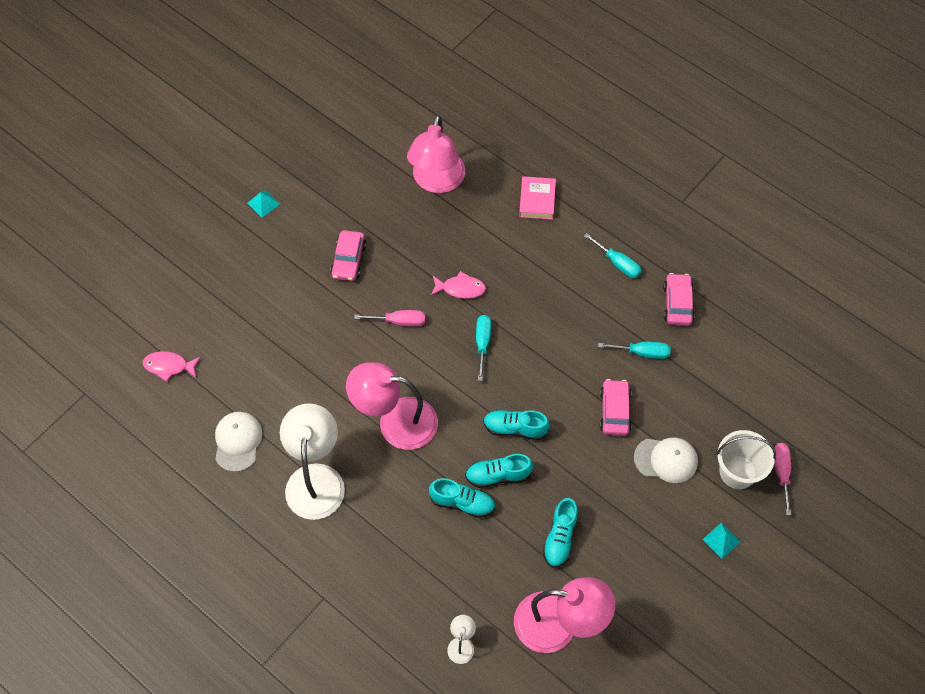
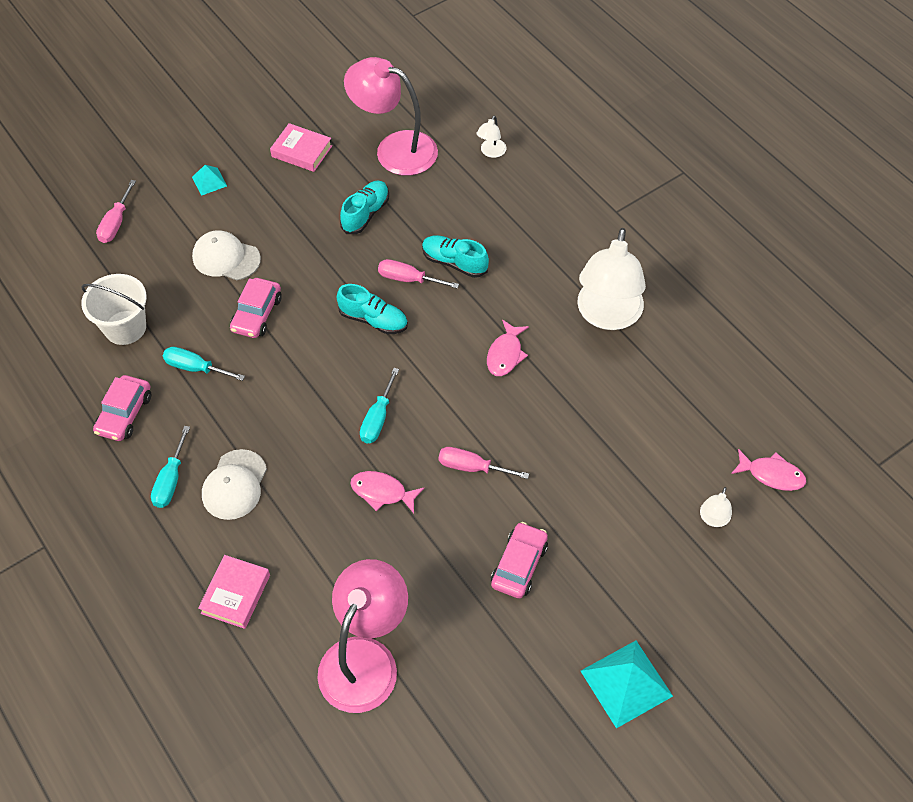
camera: 165 degrees left, 5 degrees down
(212, 322) = (713, 519): none -> white lamp
(238, 441) = (691, 371): white cap -> white cap (234, 485)
(263, 203) = (626, 683): turquoise pyramid -> turquoise pyramid, size x1.88
(395, 422) = (505, 354): pink lamp -> pink fish
(498, 475) = (408, 279): turquoise shoe -> pink screwdriver
(617, 263) = (171, 480): turquoise screwdriver -> turquoise screwdriver turned 135 degrees counterclockwise
(649, 599) = (302, 151): none -> pink book
(737, 472) = (159, 233): white bucket -> white bucket (125, 327)

